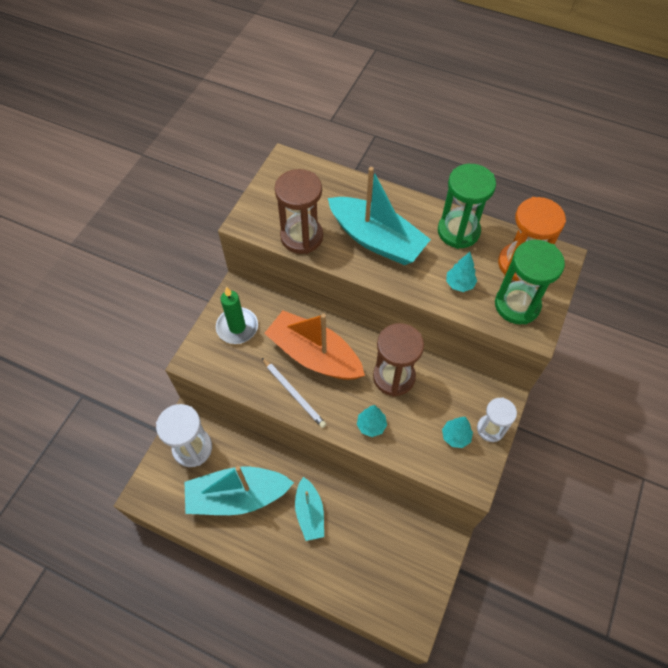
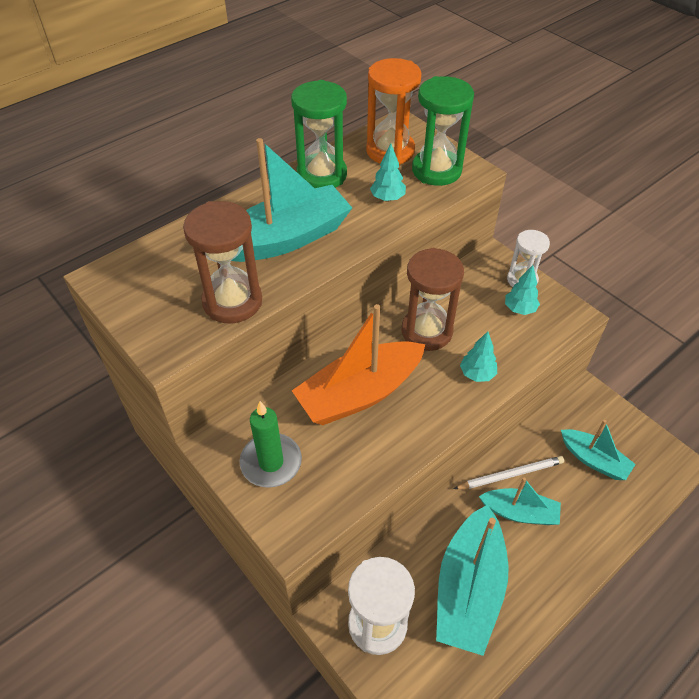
camera: 65 degrees left, 10 degrees down
(294, 393) = (401, 433): white pencil -> white pencil (510, 474)
(382, 557) = (594, 460): none -> turquoise boat

